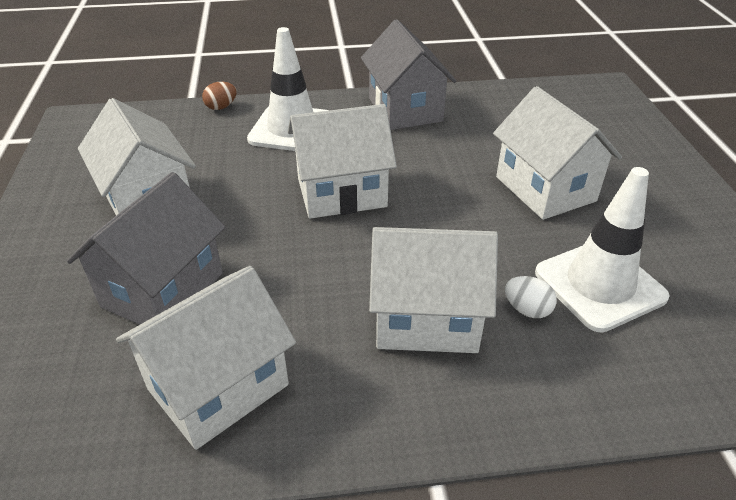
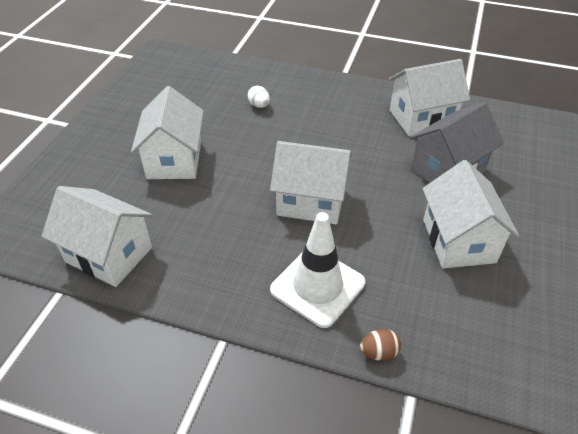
camera: 155 degrees left, 5 degrees up
(405, 109) = (198, 275): grey house -> none
(426, 319) = (310, 115): white house -> white house (109, 254)
(599, 285) = (212, 104): white traffic cone -> none

